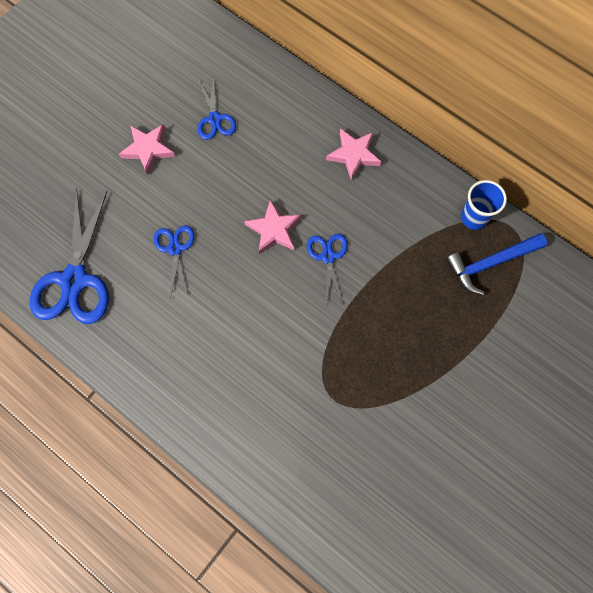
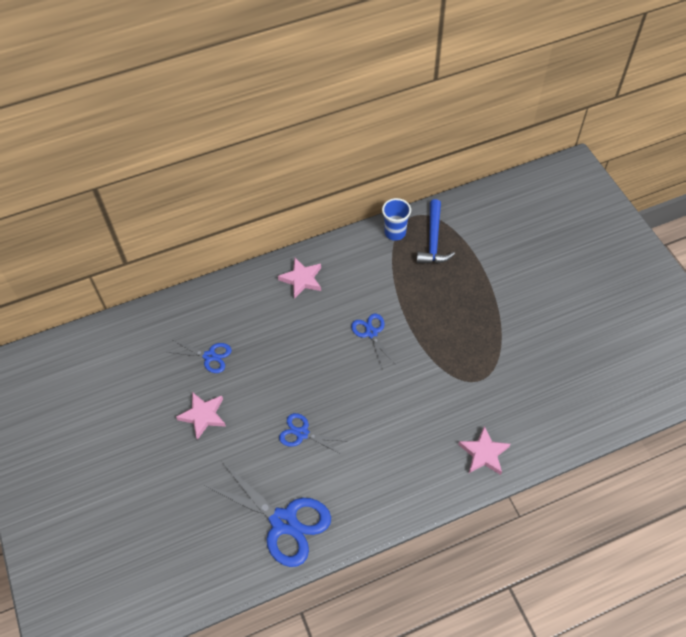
camera: 60 degrees left, 15 degrees down
(273, 230) = (328, 358): pink star -> pink star (483, 453)
(328, 257) = (371, 333): blue scissors -> blue scissors turned 45 degrees clockwise

